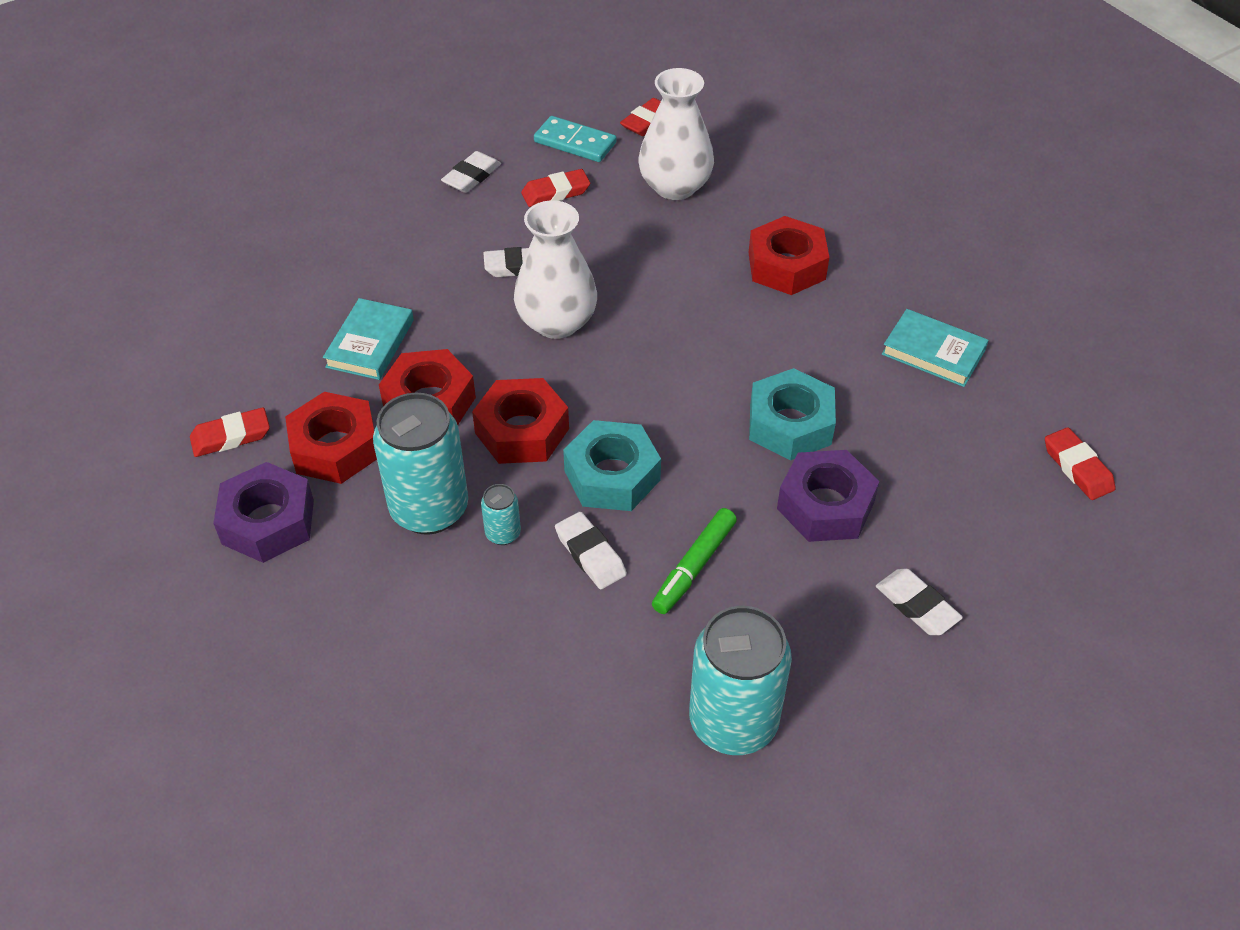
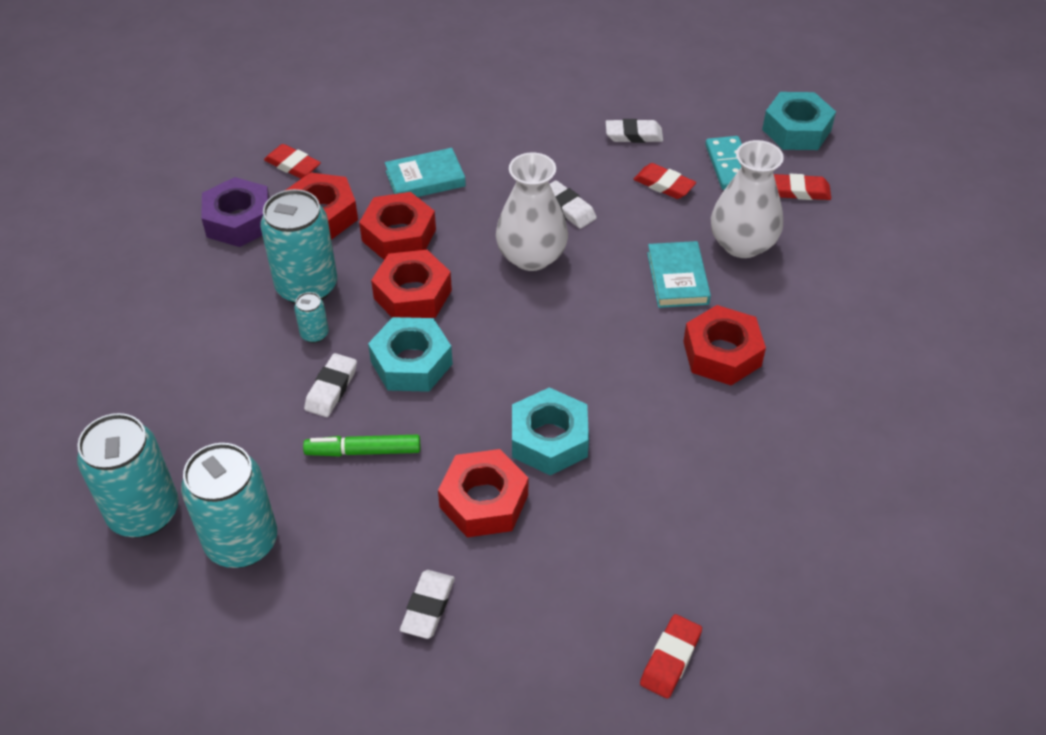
camera: 55 degrees right, 0 degrees up
(575, 83) = (796, 130): none -> turquoise nut
(626, 796) = (144, 513): none -> turquoise can
(825, 505) = (484, 501): purple nut -> red nut
(933, 352) = (715, 495): turquoise book -> turquoise book (677, 278)

